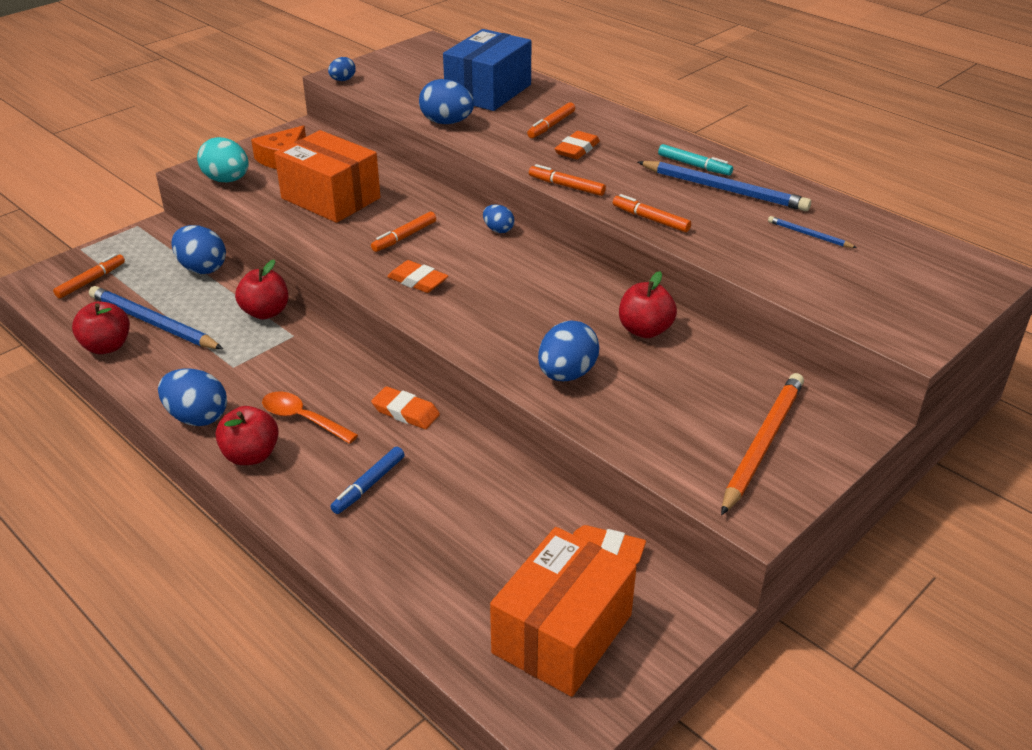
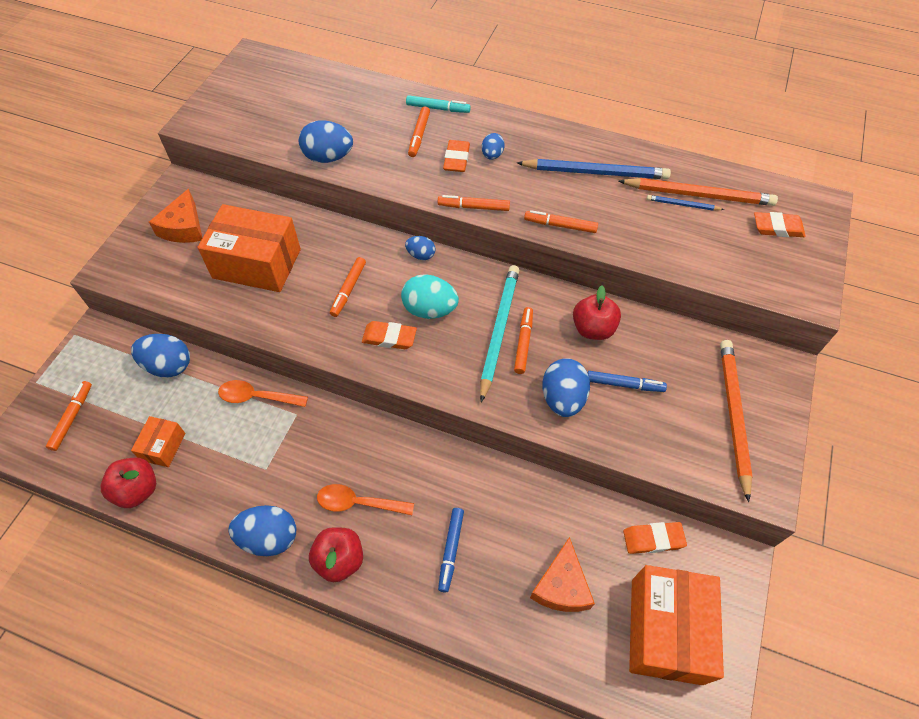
camera: 25 degrees left, 20 degrees up
(153, 323) = (163, 446): blue pencil -> orange box
(227, 180) = (147, 271): turquoise egg -> turquoise egg (429, 310)
(265, 312) = (257, 397): red apple -> orange spoon
(342, 80) = (200, 128): blue egg -> blue egg (492, 155)
(405, 412) = (435, 462): orange eraser -> orange eraser (777, 228)
(468, 554) = (561, 586): none -> orange cheese
(488, 91) = (341, 107): blue box -> none
(536, 305) = (498, 331): none -> turquoise pencil
(556, 321) = (523, 343): none -> orange marker
(647, 383) = (624, 384): none -> blue marker
(694, 165) = (558, 151): turquoise marker -> turquoise marker (438, 108)
(835, 231) = (698, 194): none -> orange pencil

